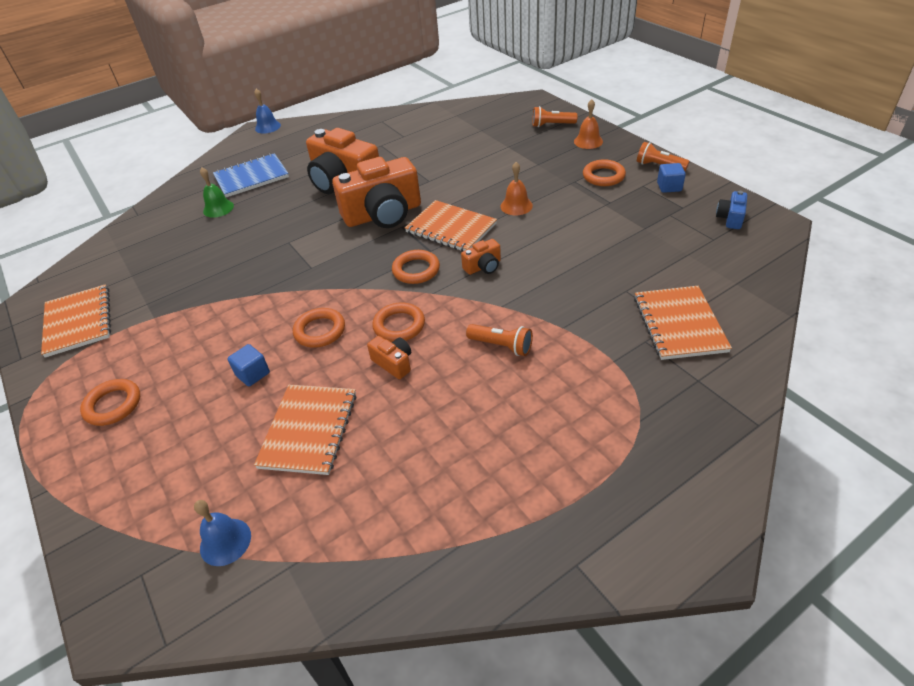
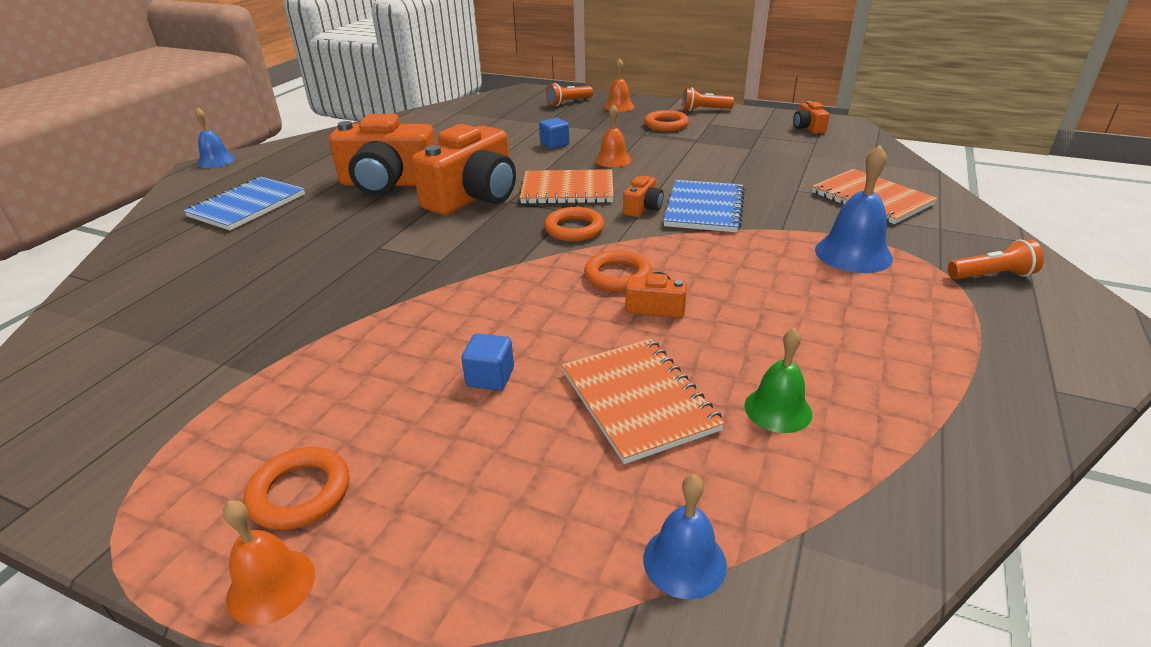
camera: 35 degrees left, 10 degrees down
(65, 450) = (271, 586): none -> orange bell
(78, 322) = (110, 423): orange notebook -> none
(218, 208) = (230, 243): green bell -> green bell (778, 409)
(320, 331) = (528, 309): orange ring -> none
(501, 346) = (746, 258): orange flashlight -> orange flashlight (991, 275)
(527, 283) = (704, 208): none -> blue notebook
(587, 375) = (853, 254): none -> blue bell
(669, 187) = (732, 120): blue cube -> blue cube (554, 144)
(730, 218) = (808, 128): blue camera -> orange camera

